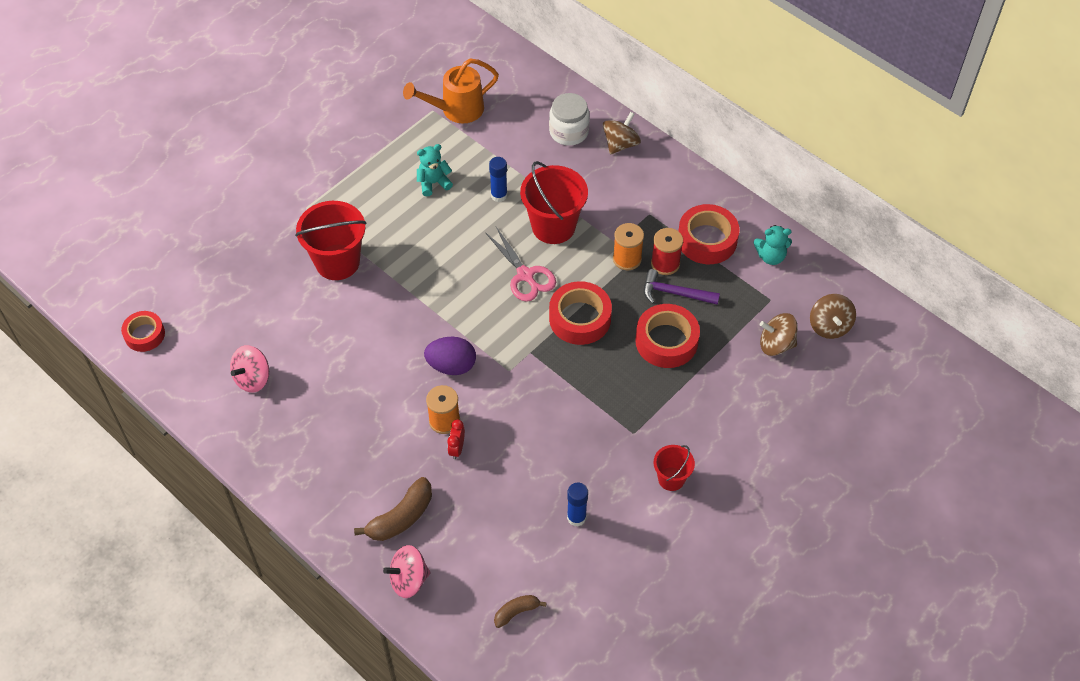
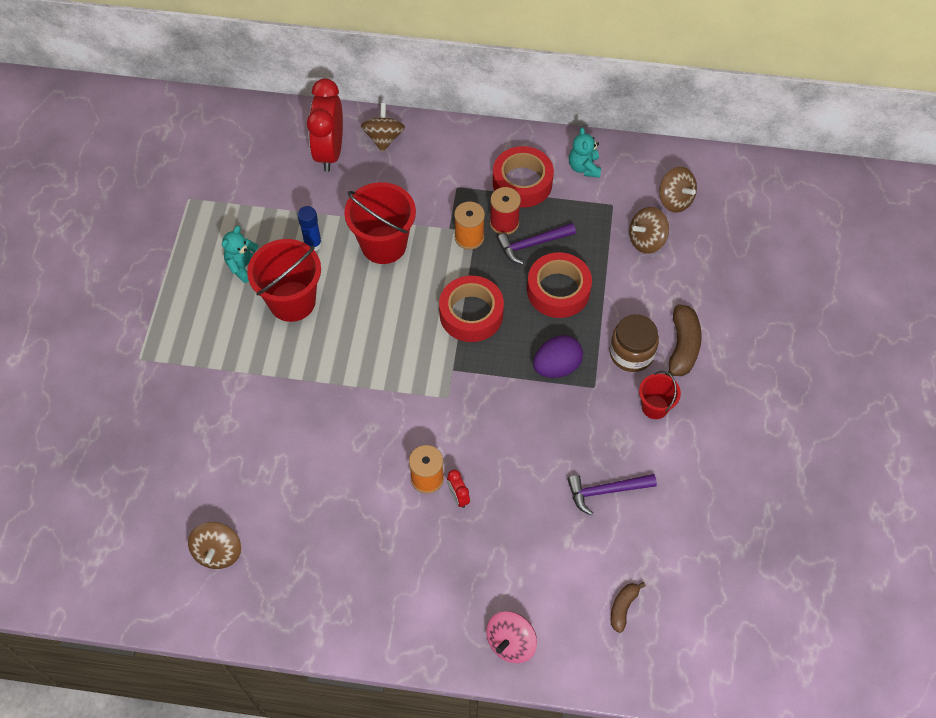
camera: 35 degrees left, 5 degrees up
(144, 335) = (75, 577): red tape -> none
(253, 378) = (218, 552): pink spinning top -> brown spinning top
(337, 262) = (211, 392): red bucket -> red bucket (292, 301)
(401, 517) = (459, 591): brown banana -> brown banana (682, 347)
(451, 366) = (394, 424): purple egg -> purple egg (556, 366)
(456, 110) = (211, 186): orange watering can -> none
(525, 275) = (394, 303): pink scissors -> none
(569, 132) = (330, 152): white jar -> red clock
(576, 517) = (606, 491): blue glue stick -> purple hammer
(687, 425) = (631, 353): none -> brown jar
(770, 256) = (584, 167): turquoise teddy bear -> turquoise teddy bear turned 120 degrees clockwise

